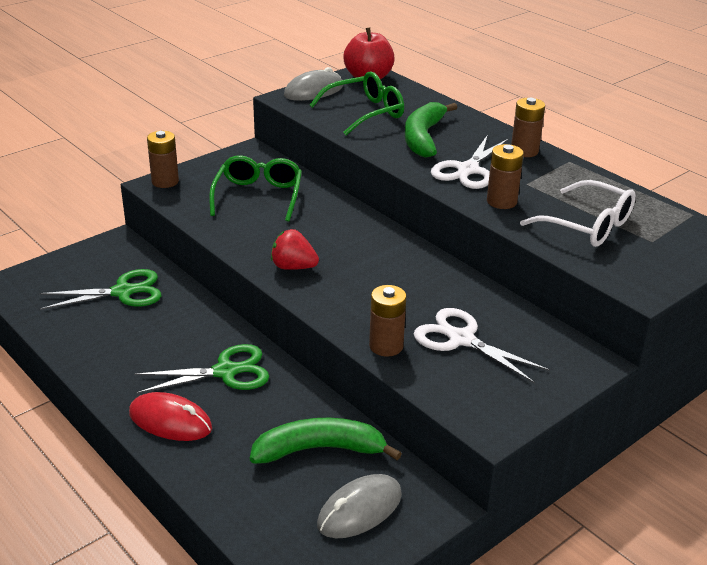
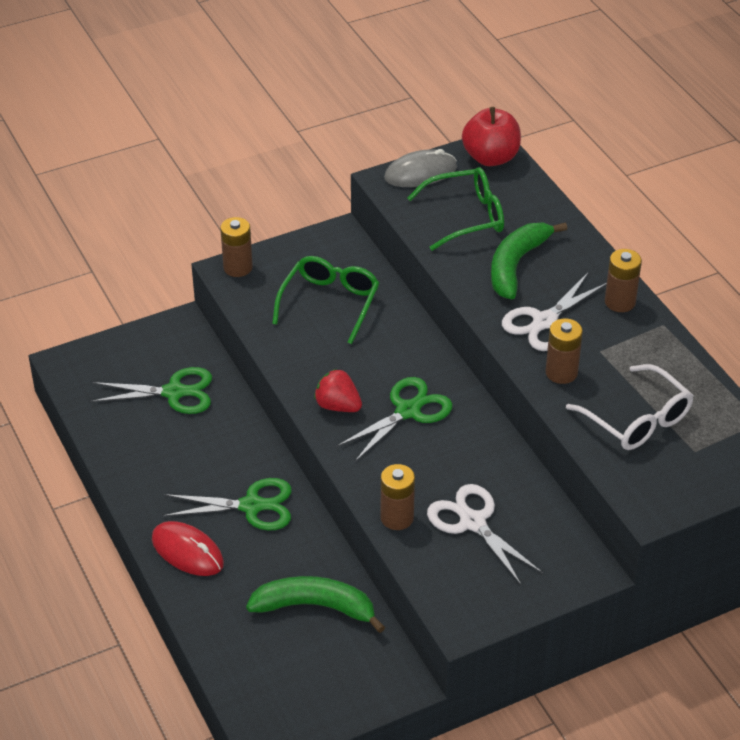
camera: 15 degrees right, 10 degrees up
(360, 510) = (332, 673): grey mouse -> none
(361, 262) = (408, 411): none -> green scissors

